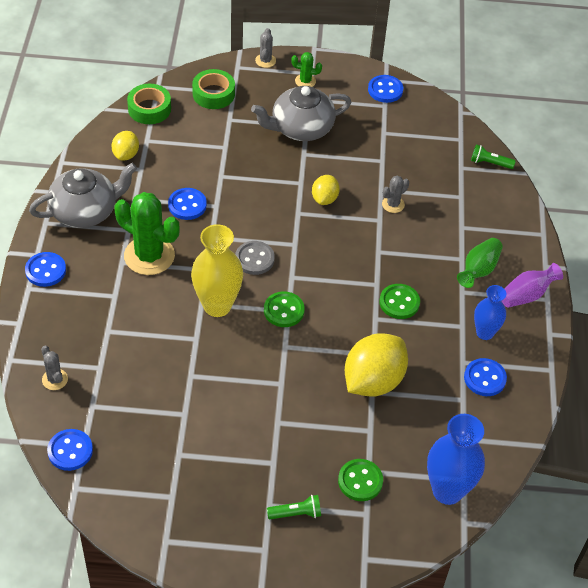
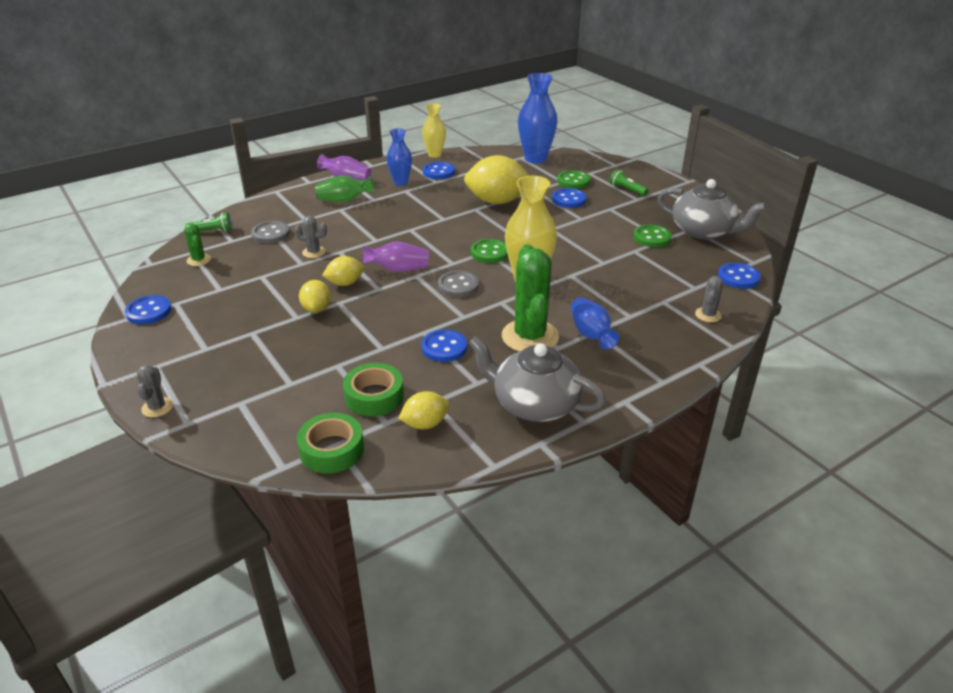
camera: 125 degrees left, 15 degrees down
(45, 270) = (632, 384): blue button -> blue button (568, 200)
(114, 290) = (591, 334): none -> blue vase
(213, 94) = (257, 415): green tape -> green tape (374, 396)
(265, 61) = (157, 407): grey cactus -> grey cactus turned 60 degrees counterclockwise
(301, 128) = (259, 334): grey teapot -> grey teapot (703, 231)
(304, 168) = (316, 309): none -> yellow lemon
(305, 81) = (175, 363): green cactus -> green cactus (198, 260)
(315, 239) = (398, 269): none -> purple vase
(399, 302) = (416, 216): green button -> green button (652, 237)
(451, 194) = (271, 234): none -> grey button
(489, 163) = (212, 231): green flashlight -> green flashlight turned 75 degrees counterclockwise
(536, 404) = (434, 154): none -> yellow vase

